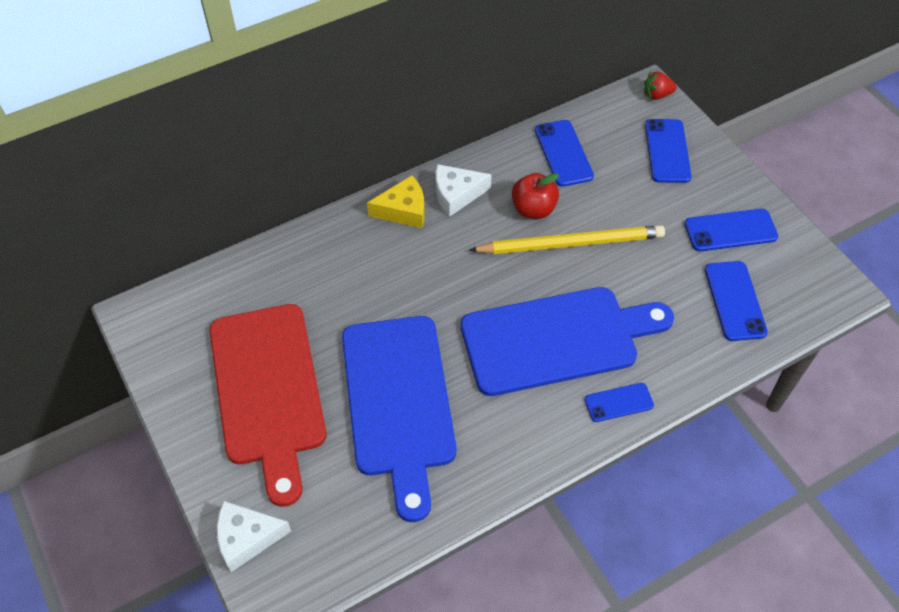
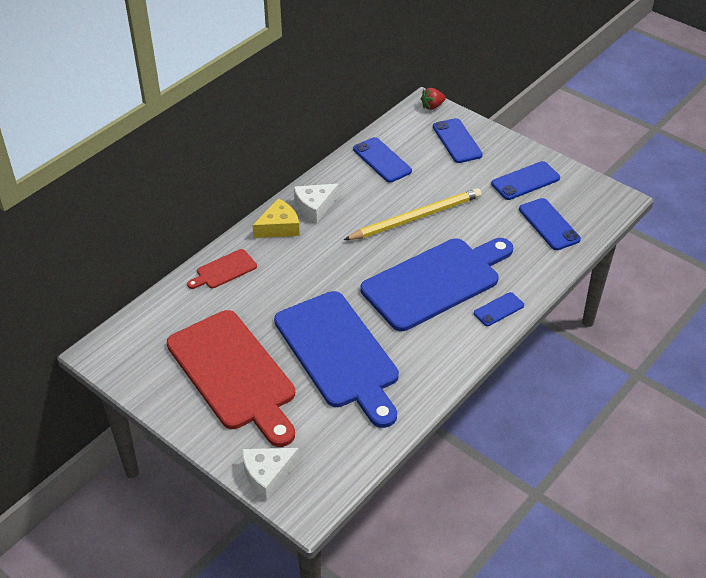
camera: 20 degrees left, 10 degrees down
(317, 249) = (224, 270): none -> red cutting board
(533, 209) = (377, 202): red apple -> none

